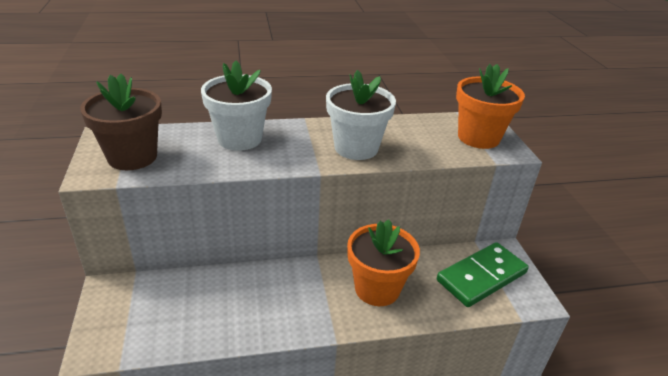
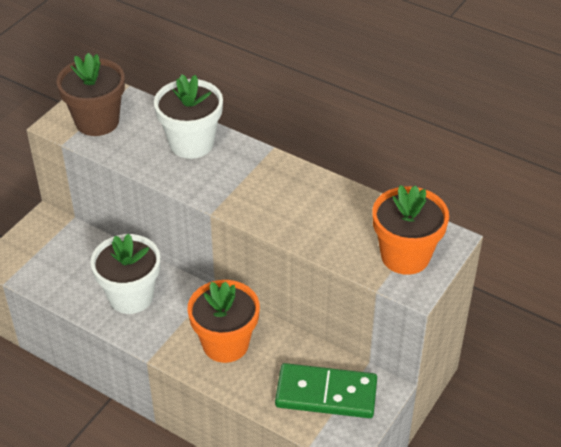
camera: 45 degrees right, 10 degrees up
(356, 148) = (273, 204): white flower pot -> white flower pot (131, 296)

